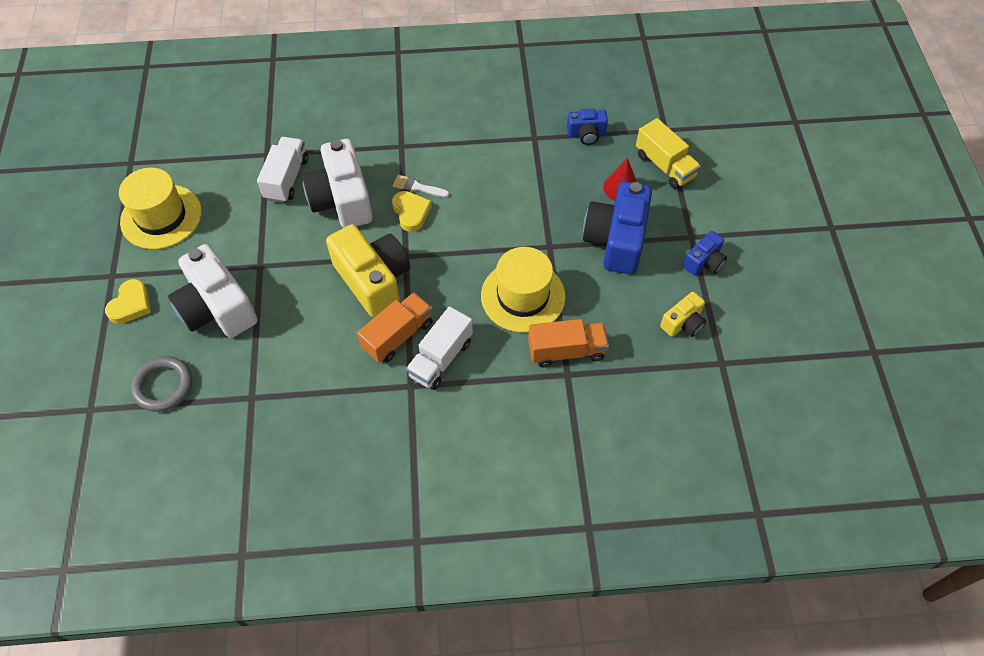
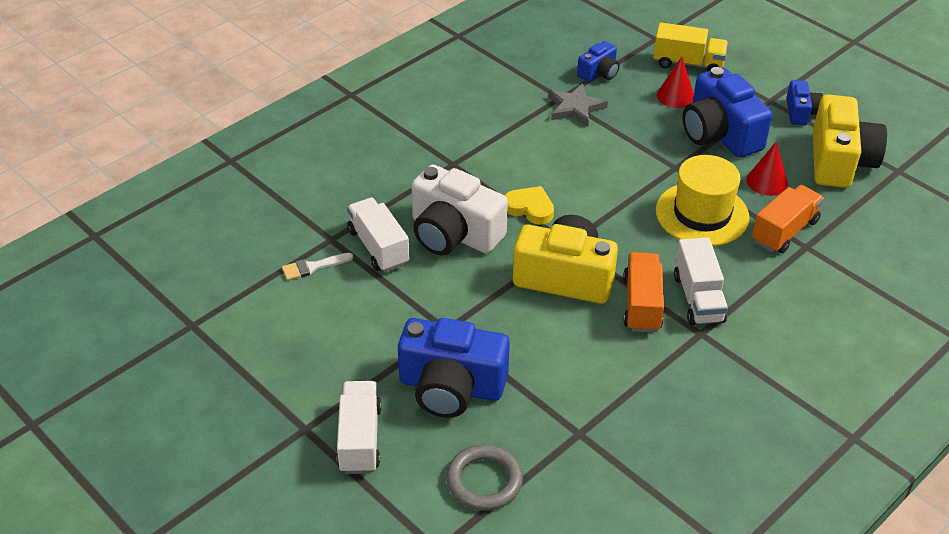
camera: 40 degrees left, 15 degrees down
(131, 304) = (359, 439): yellow heart -> white truck
(161, 217) = (290, 350): yellow hat -> none
(217, 308) = (451, 387): white camera -> blue camera
(417, 187) = (509, 187): white brush -> white brush (313, 267)
(534, 153) = (575, 108): none -> grey star
(603, 302) = (767, 181): none -> red cone
(683, 323) = (839, 161): yellow camera -> yellow camera, size x1.95

